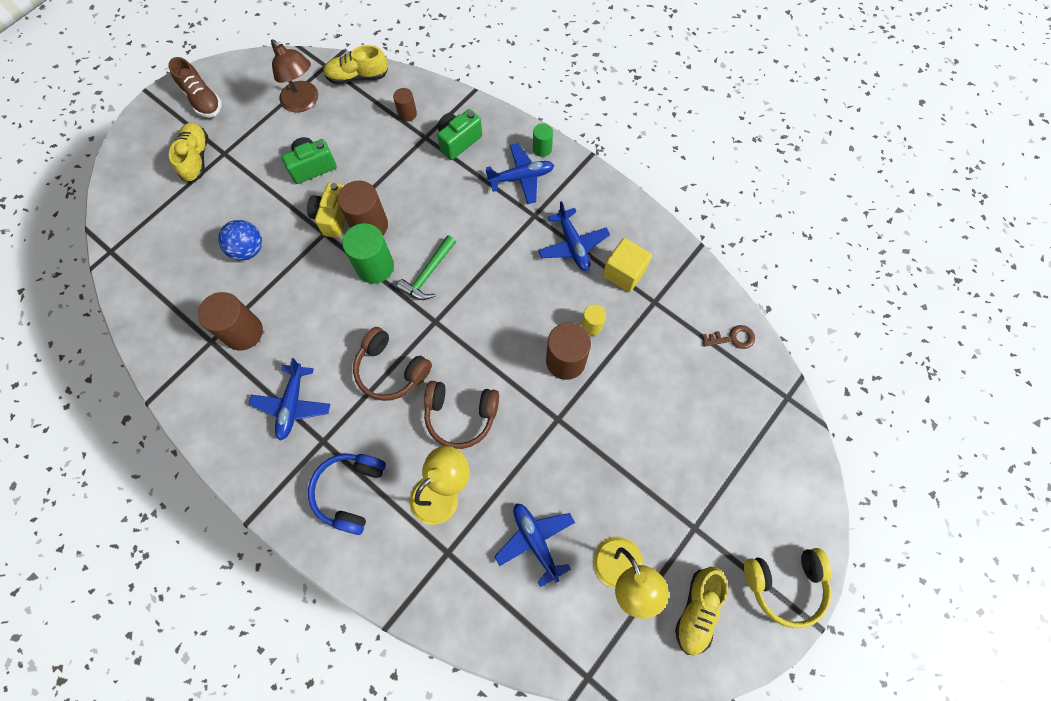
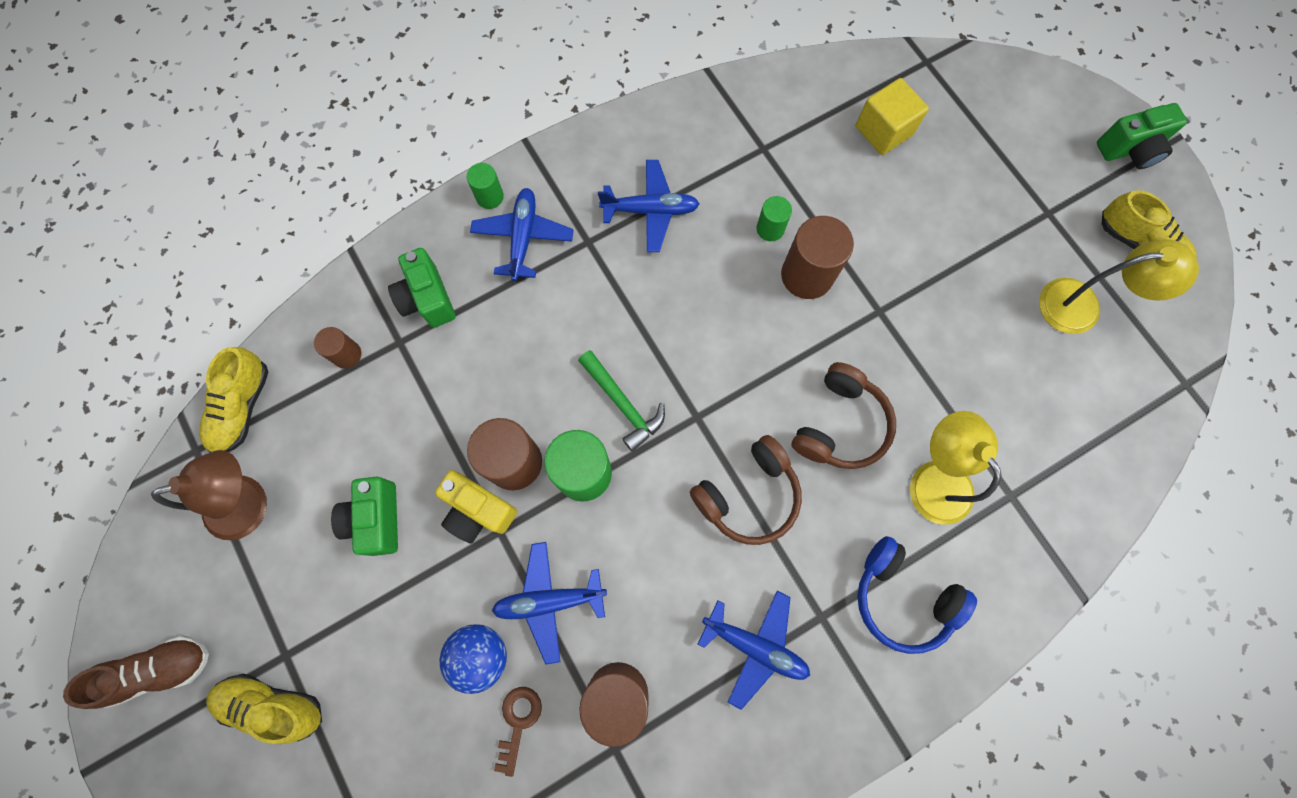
camera: 70 degrees left, 5 degrees up
(535, 541) = (1022, 387): blue plane -> blue plane (549, 601)
(591, 325) = (770, 229): yellow cylinder -> green cylinder
(624, 272) = (712, 166): yellow cube -> yellow cube (883, 131)
(732, 338) = (839, 85): brown key -> brown key (518, 721)
(784, 584) = (1129, 150): yellow headphones -> green camera

